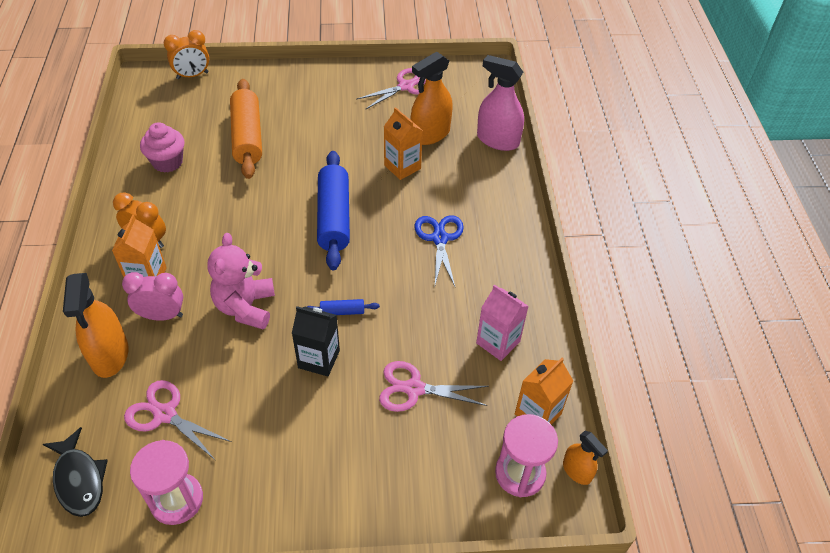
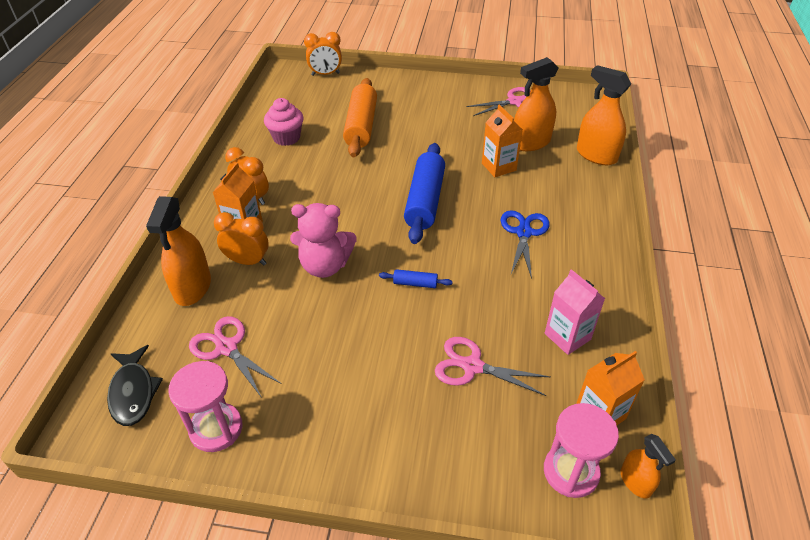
camera: 15 degrees right, 5 degrees down
(162, 315) = (248, 261): pink clock -> orange clock
(245, 307) = (325, 266): pink teddy bear -> pink teddy bear turned 105 degrees counterclockwise
(319, 359) = (383, 322): black carton -> none
(497, 140) = (596, 155): pink spray bottle -> orange spray bottle

